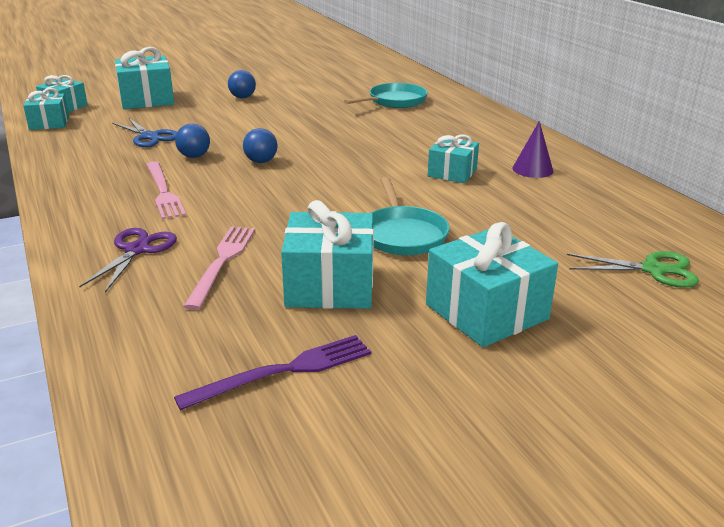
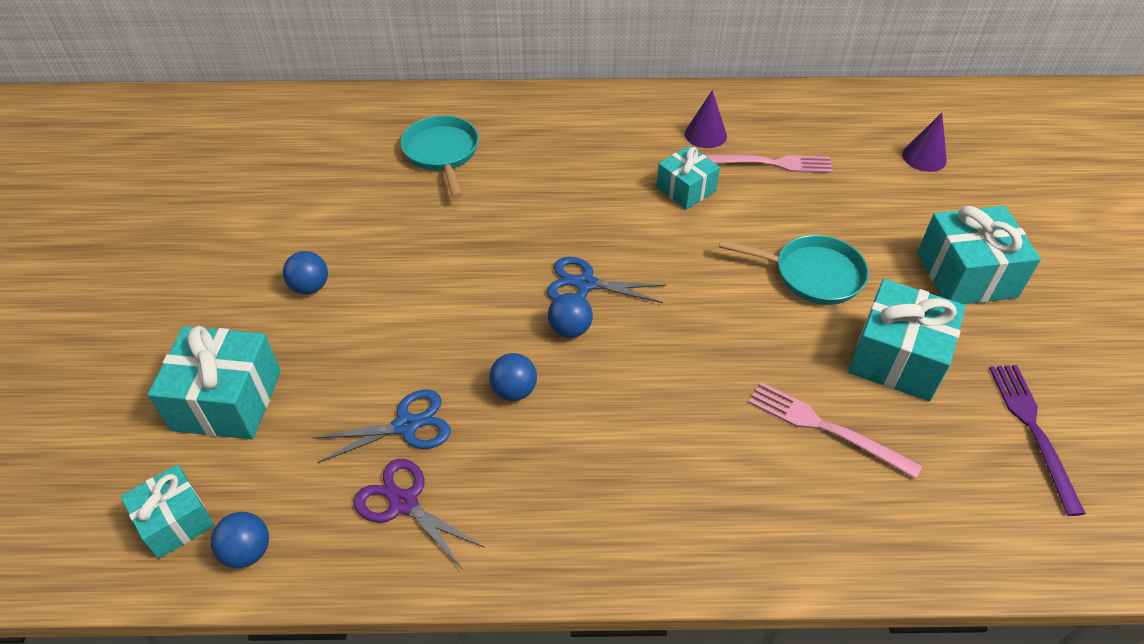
camera: 65 degrees left, 20 degrees up
(49, 123) = (247, 551): turquoise gift -> blue ball
(137, 250) = (772, 499): purple scissors -> purple scissors (404, 503)
(163, 191) = (616, 445): pink fork -> pink fork (768, 163)
(309, 158) = (585, 284): none -> blue scissors
(653, 270) = (924, 157): green scissors -> purple cone

